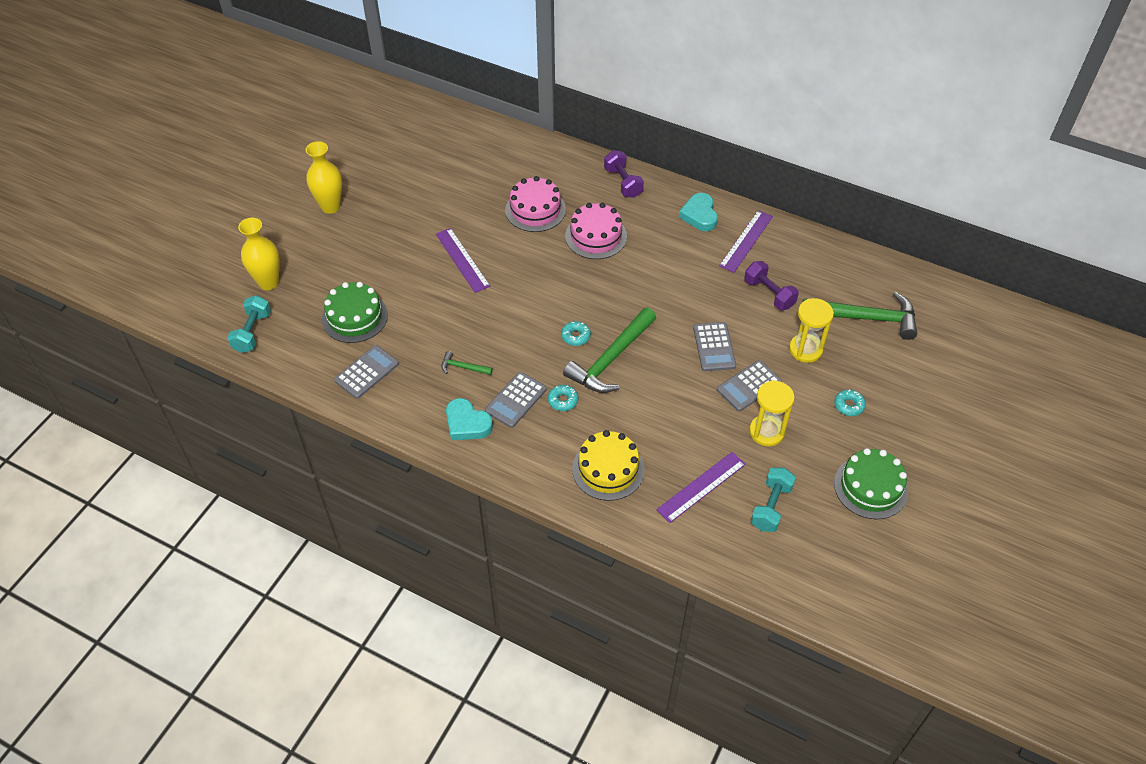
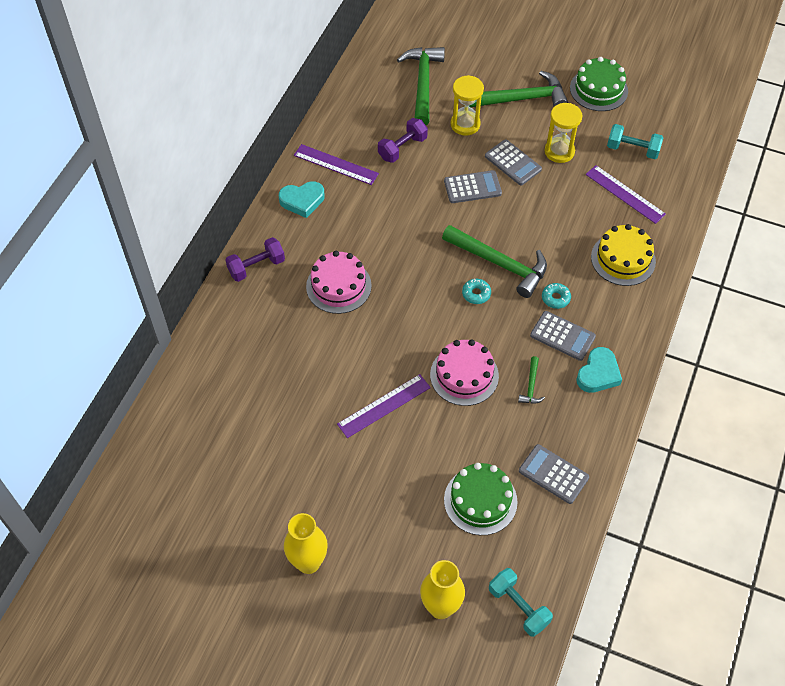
camera: 95 degrees left, 5 degrees up
(252, 332) = (518, 607): turquoise dumbbell -> turquoise dumbbell turned 45 degrees clockwise
(535, 210) = (302, 344): pink cake -> pink cake (464, 375)
(849, 405) = (521, 99): turquoise donut -> green hammer

